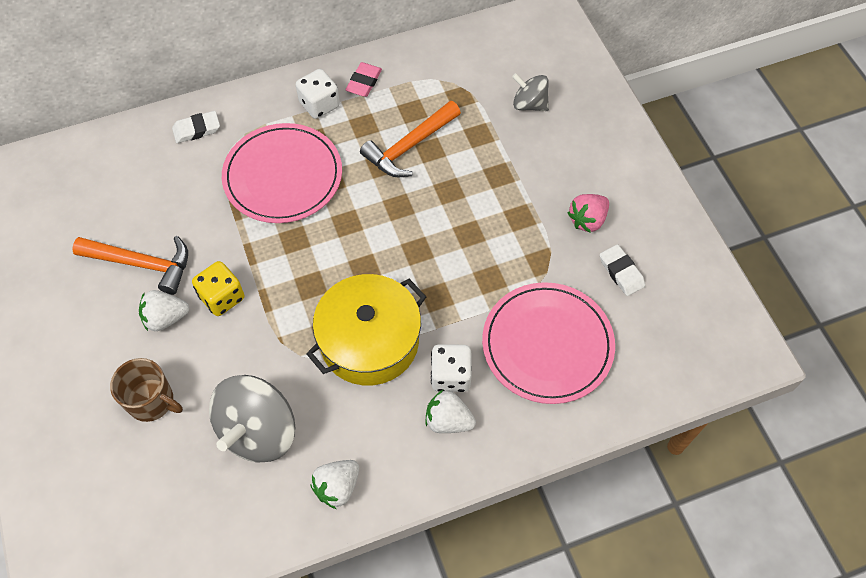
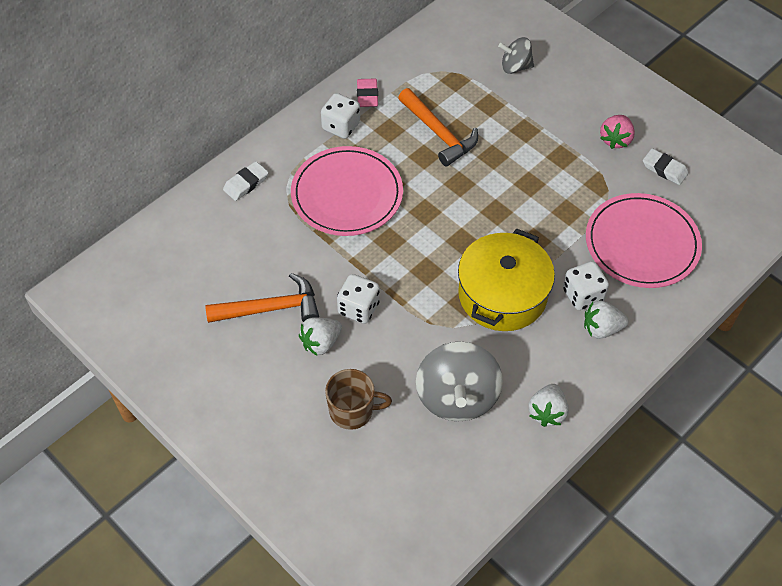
camera: 25 degrees left, 5 degrees down
(222, 297) = (358, 308): yellow dice -> white dice
(410, 146) = (439, 133): orange hammer -> orange hammer turned 60 degrees counterclockwise

